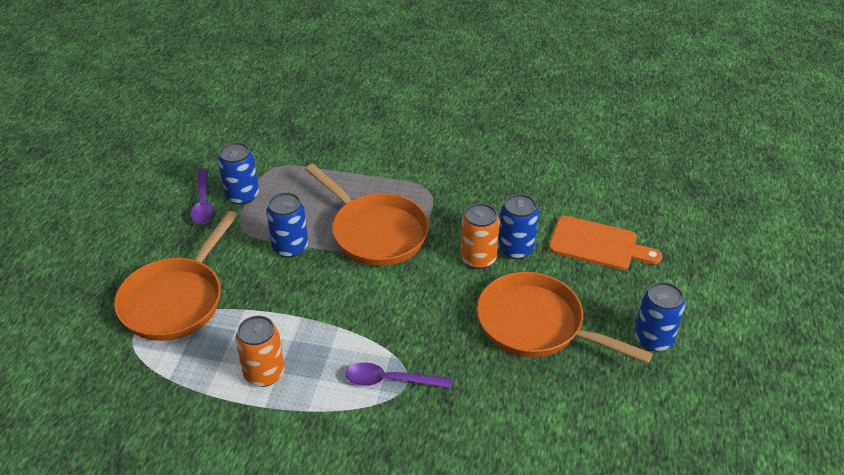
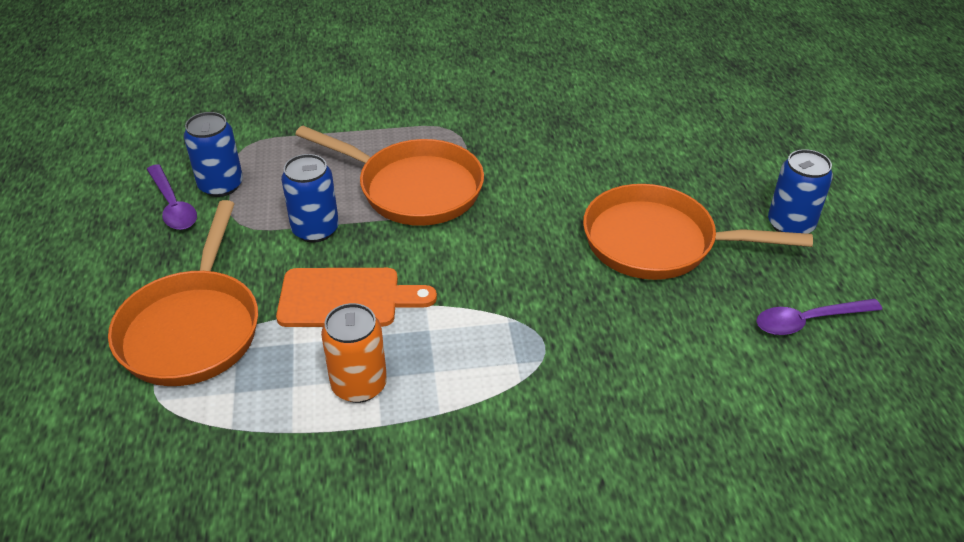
camera: 20 degrees left, 0 degrees up
(391, 380) = (524, 348): purple spoon -> purple spoon (808, 321)
(478, 258) = (551, 188): orange can -> none
(516, 249) = (587, 168): blue can -> none
(598, 244) = (674, 143): orange cutting board -> orange cutting board (346, 298)

